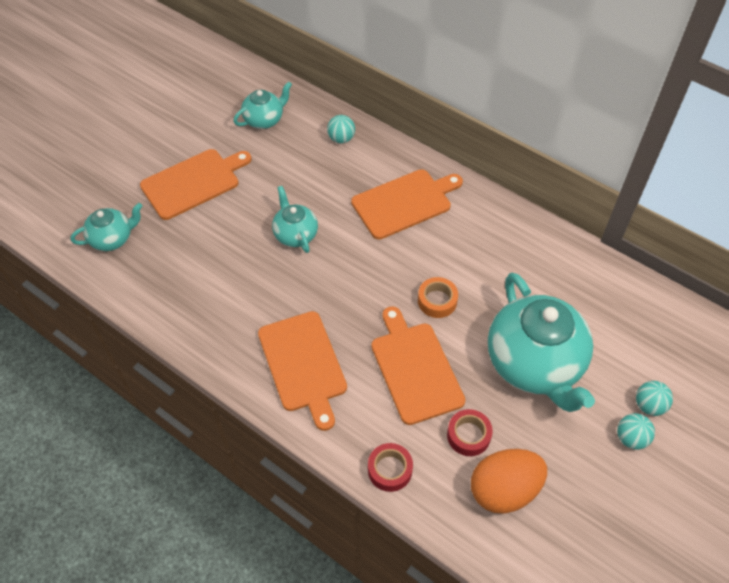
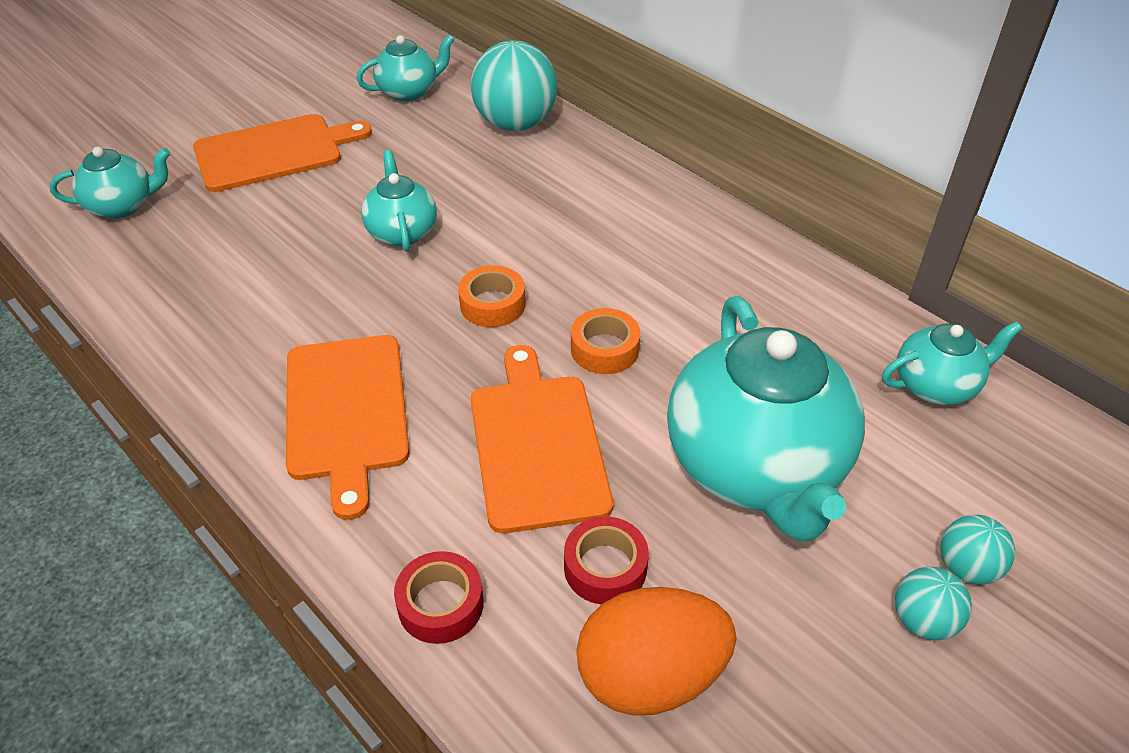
camera: 10 degrees right, 10 degrees down
(341, 138) = (515, 124): turquoise ball -> turquoise ball, size x1.95
(365, 279) = (492, 304): none -> orange tape
(404, 203) = (589, 211): orange cutting board -> none
(622, 298) = (936, 386): none -> turquoise teapot

